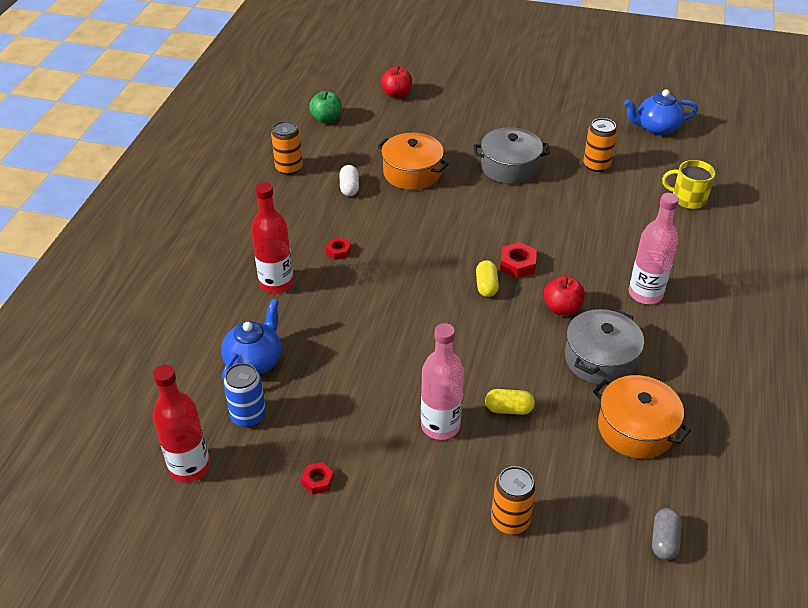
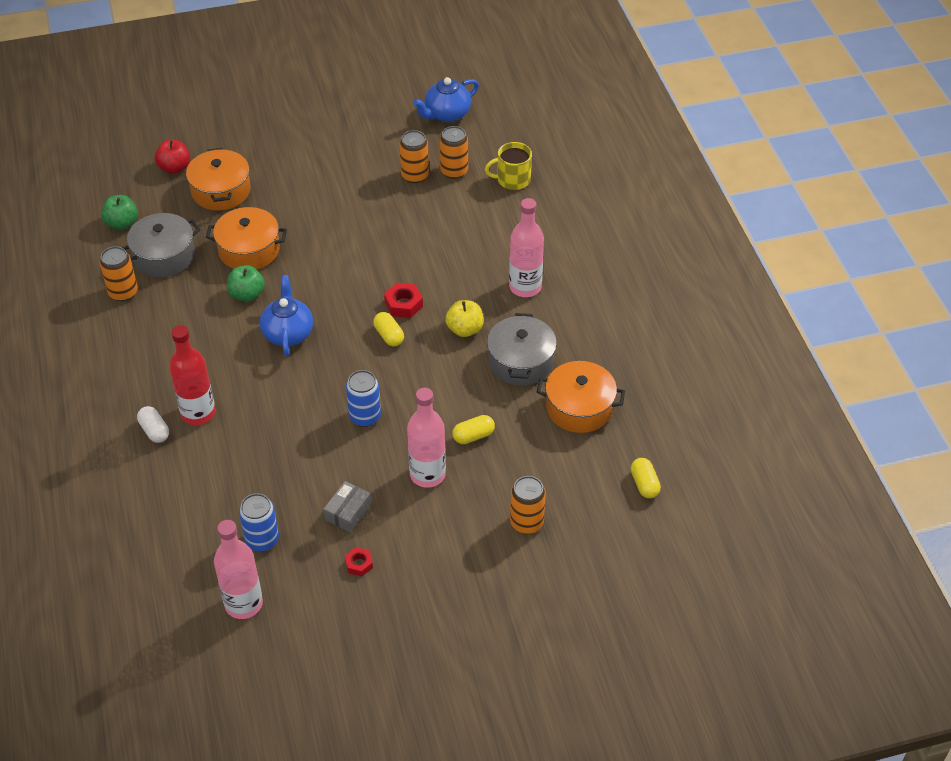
camera: 30 degrees left, 5 degrees up
(189, 467) = (243, 604): red bottle -> pink bottle
(254, 361) = (232, 492): blue teapot -> blue teapot (288, 333)
(338, 251) = (234, 358): red nut -> none
(342, 426) = (348, 512): none -> grey box
(349, 187) = (199, 289): white capsule -> white capsule (154, 431)
(385, 206) = (247, 294): none -> green apple
(417, 347) = (365, 416): none -> blue can
(421, 122) = (221, 191): none -> orange pot
(509, 167) = (337, 208): grey pot -> grey pot (164, 256)
(562, 308) = (465, 329): red apple -> yellow apple
(635, 173) = (454, 171): none -> orange can
(664, 540) = (644, 484): grey capsule -> yellow capsule

